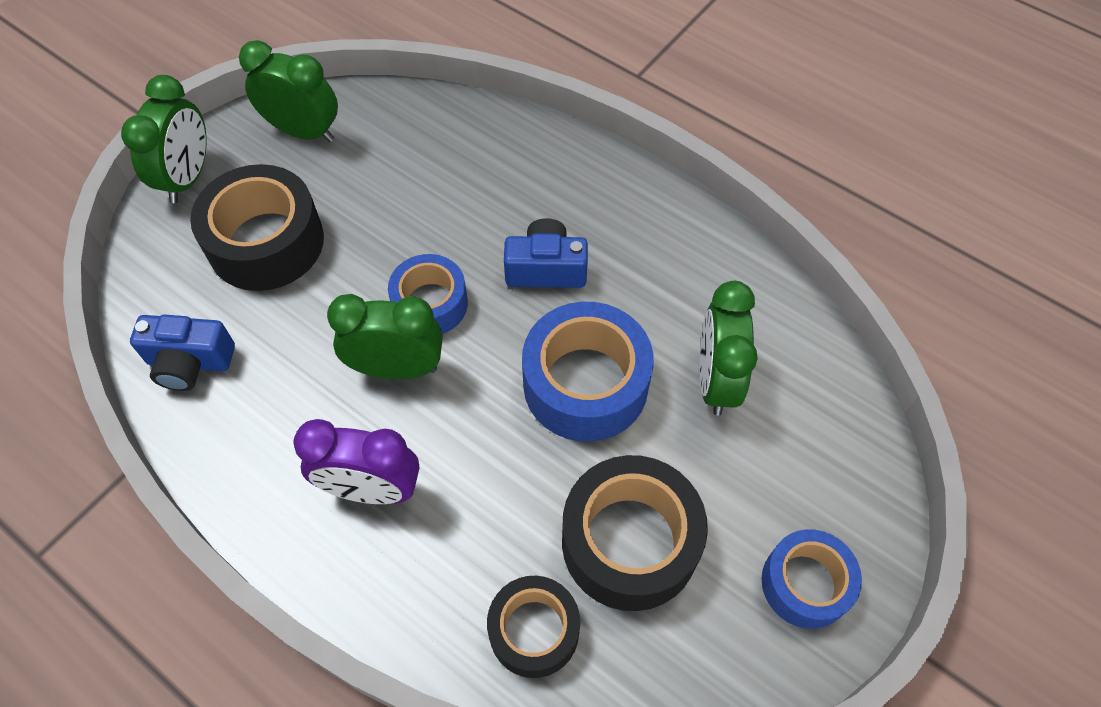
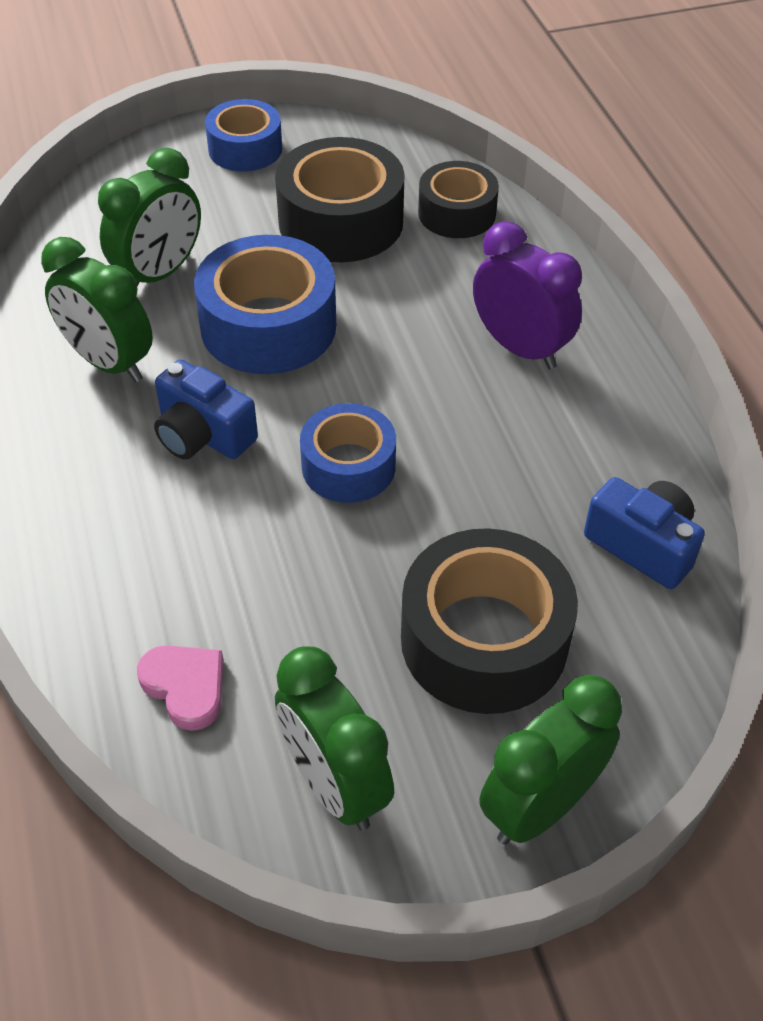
camera: 145 degrees left, 10 degrees down
(397, 368) = (428, 426): green clock -> green clock (109, 363)
(417, 131) = (185, 687): none -> pink heart

